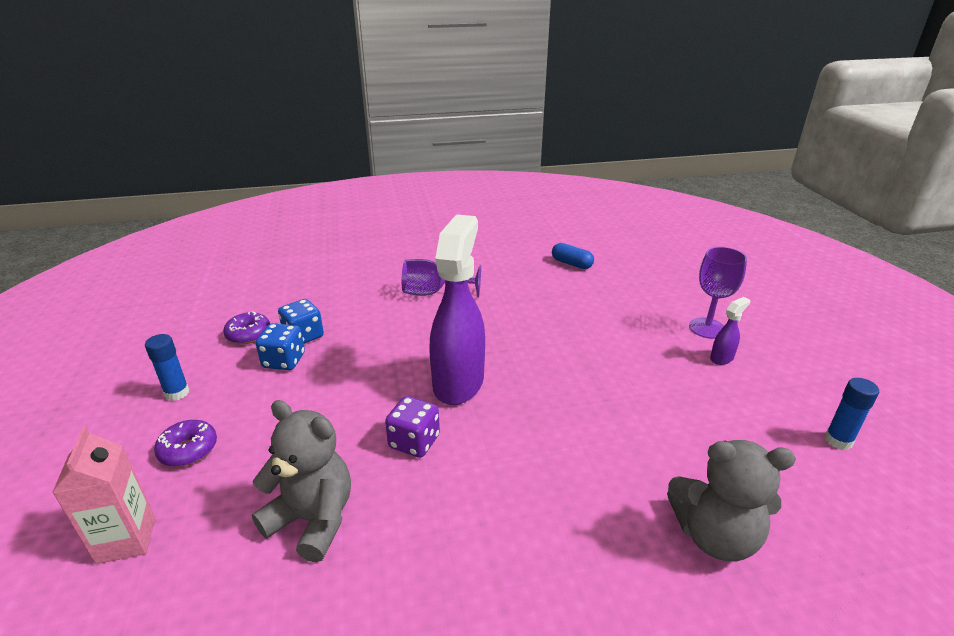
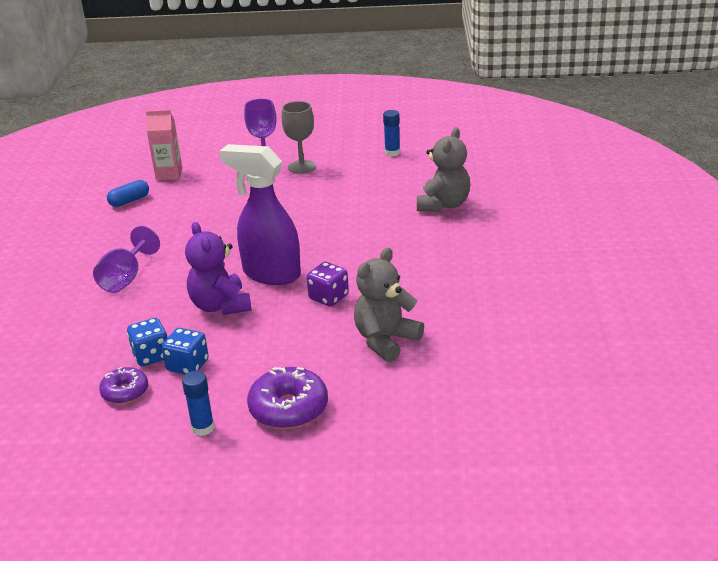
camera: 75 degrees left, 0 degrees up
(126, 539) = (375, 425): pink carton -> pink carton (169, 174)
(188, 450) = (289, 408): purple donut -> purple donut, size x1.62
(389, 359) = (220, 306): none -> purple teddy bear
(722, 358) = (302, 167): purple spray bottle -> grey goblet

